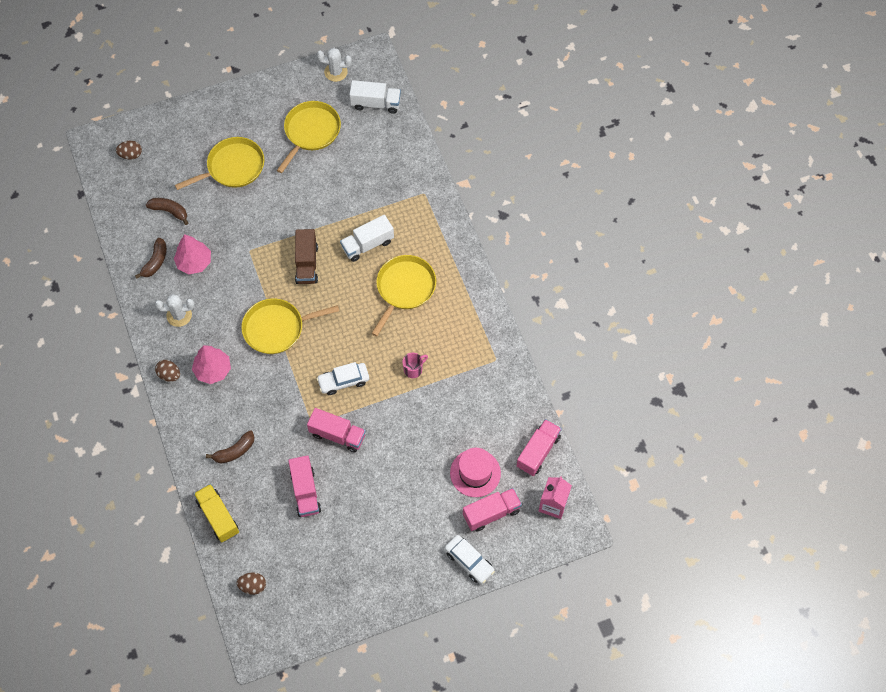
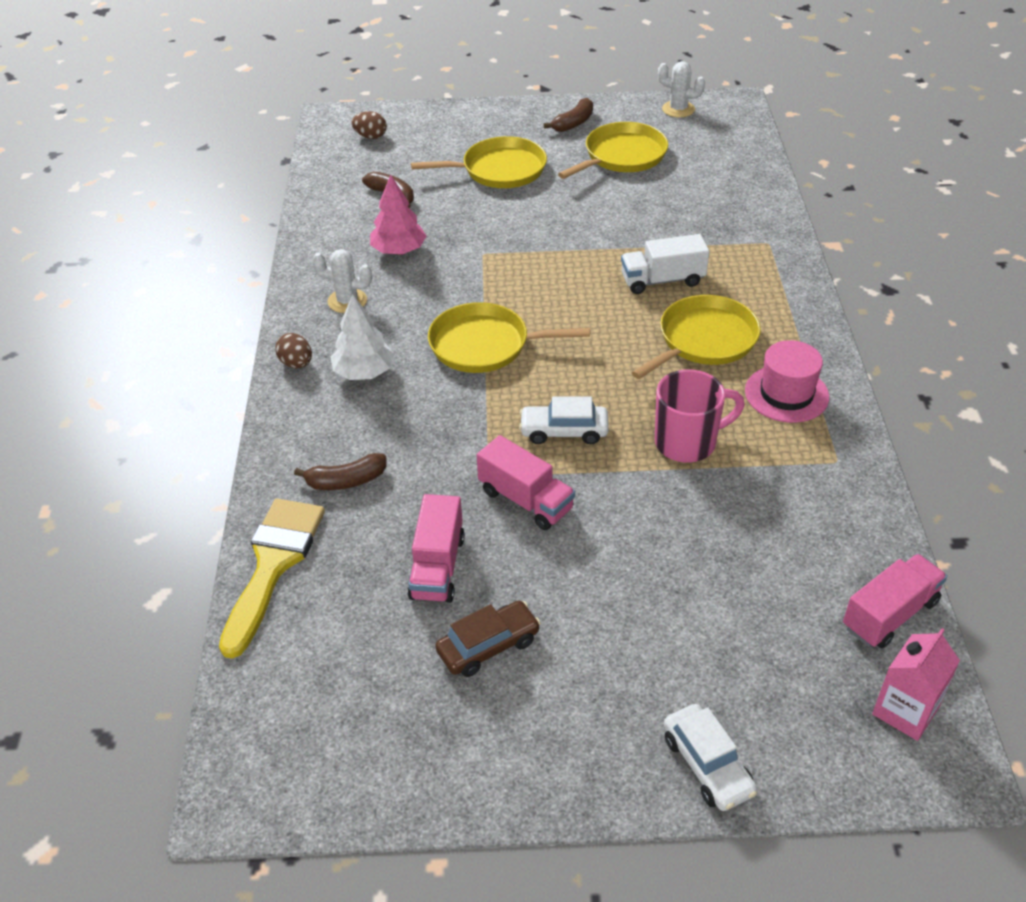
camera: 20 degrees right, 20 degrees down
(155, 262) = (345, 240): brown banana -> brown banana (573, 123)
(213, 370) = (364, 372): pink tree -> white tree
(218, 517) = (273, 565): yellow truck -> yellow brush
(253, 586) = (278, 688): brown egg -> none
(307, 264) = (561, 283): brown truck -> none
(347, 530) = (488, 646): none -> brown car
(376, 103) = (724, 145): white truck -> none
(413, 369) = (687, 442): pink mug -> pink mug, size x1.86
(475, 473) = (758, 617): pink hat -> pink hat (786, 394)
(491, 513) = (774, 692): pink truck -> none

